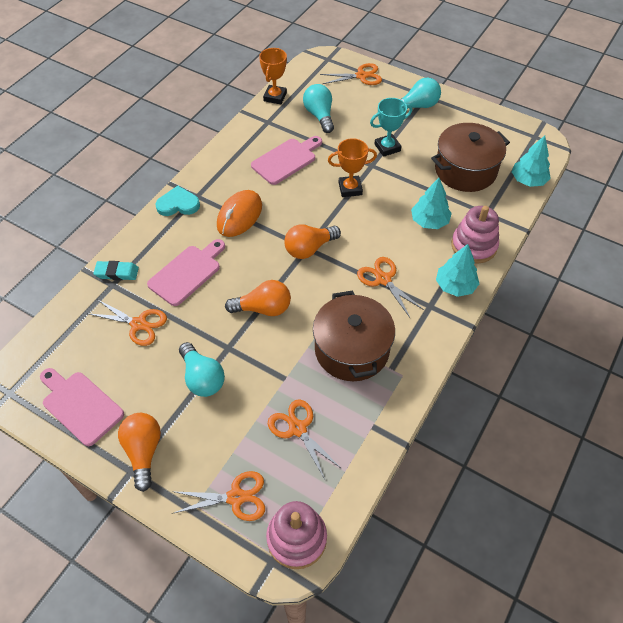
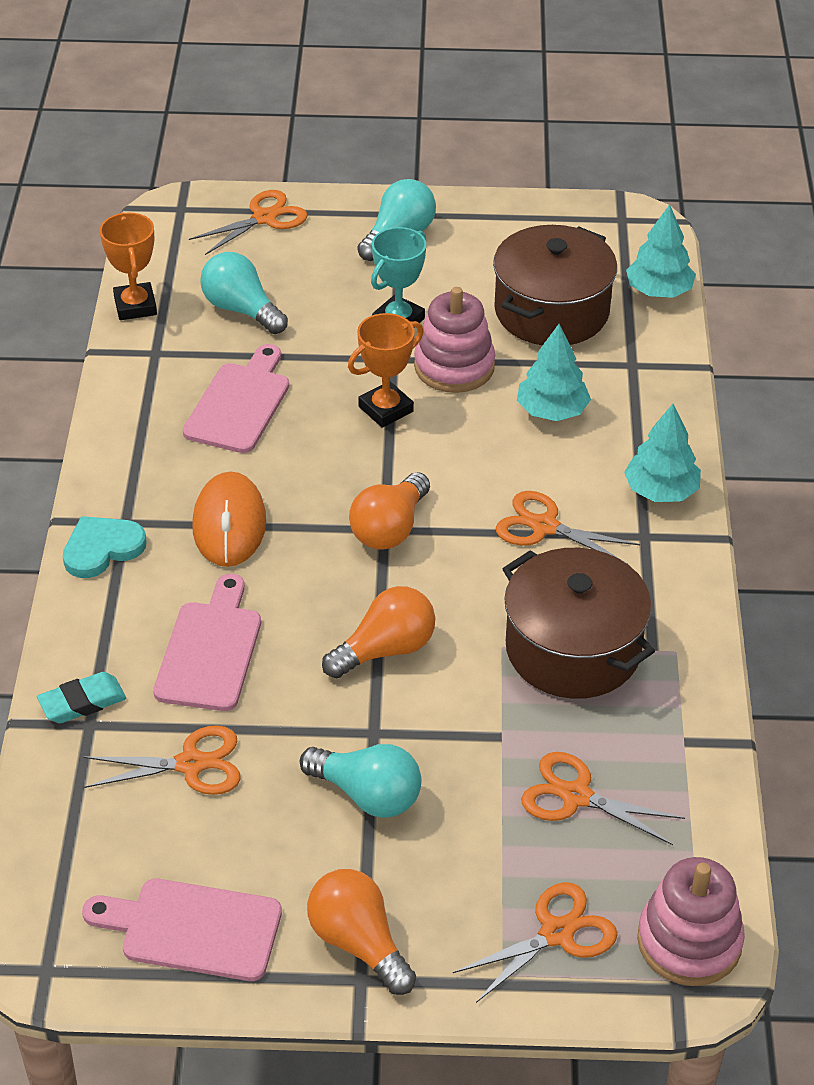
camera: 30 degrees left, 10 degrees down
(474, 246) = (646, 421): pink stacking toy -> pink stacking toy (454, 366)

